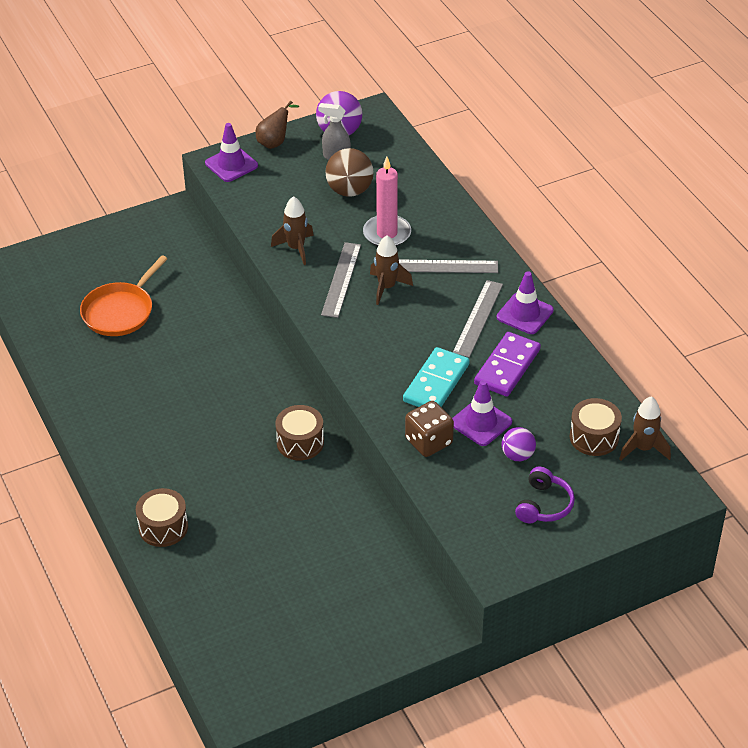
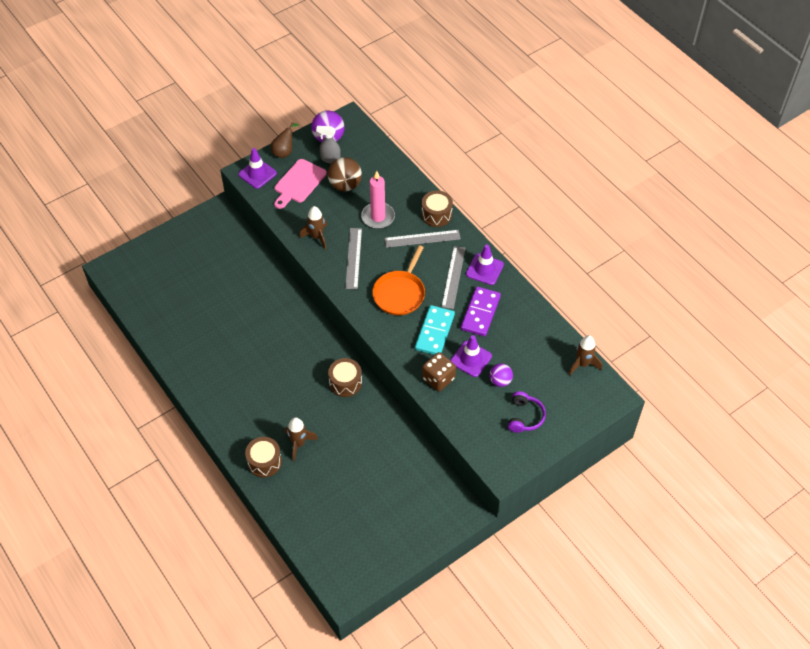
camera: 10 degrees left, 10 degrees up
(120, 312) = (198, 296): orange pan -> orange pan (400, 293)
(286, 181) = (299, 183): none -> pink cutting board
(387, 287) = (386, 260): brown rocket -> brown rocket (298, 444)
(594, 437) = (548, 360): brown drum -> brown drum (436, 215)

